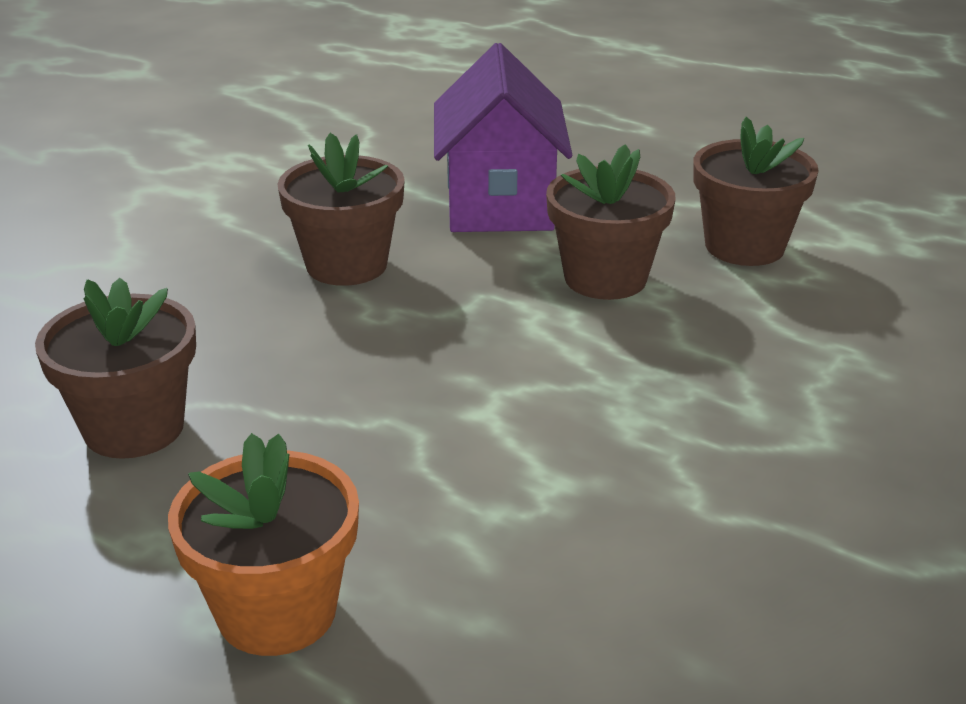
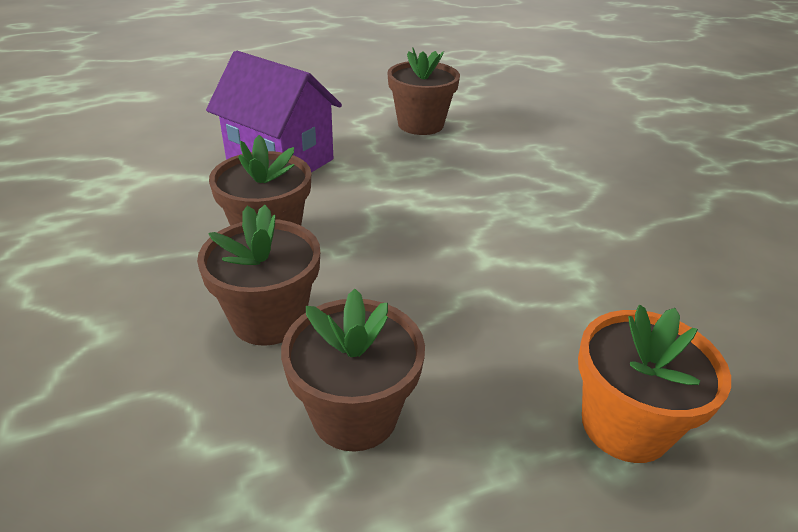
camera: 55 degrees left, 5 degrees up
(605, 278) = (401, 168): brown flower pot -> brown flower pot (269, 319)

